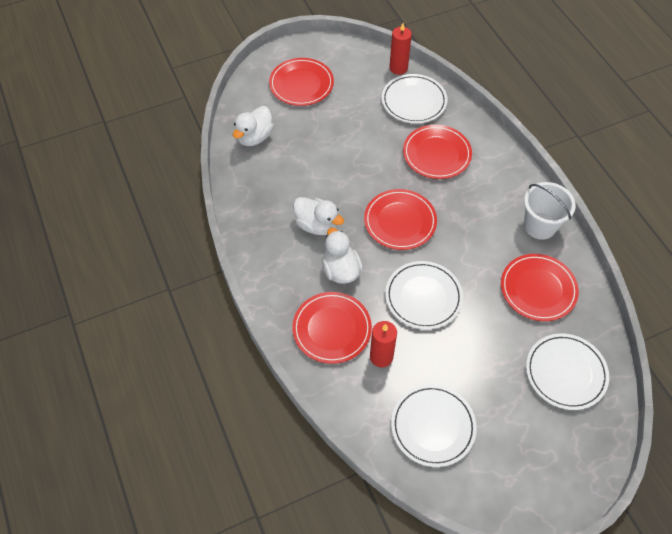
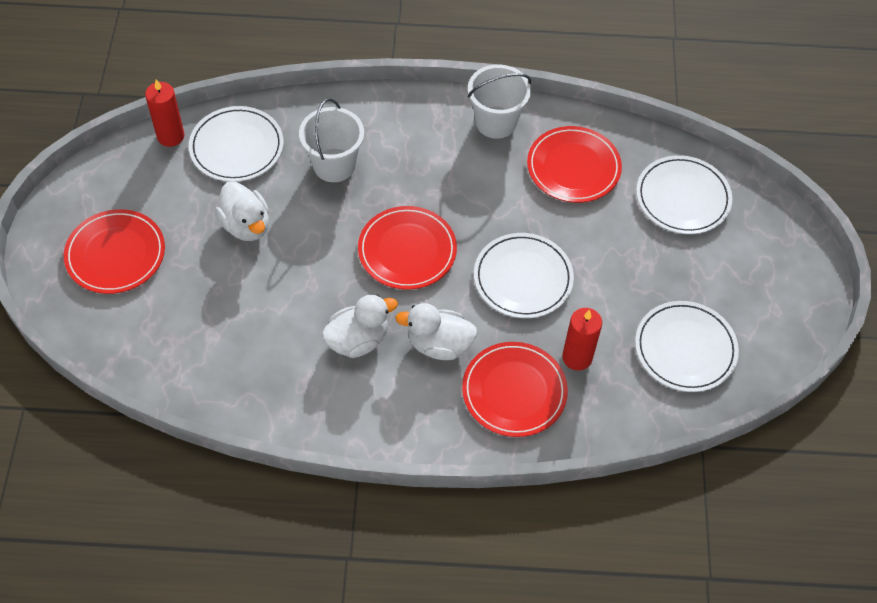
camera: 65 degrees left, 0 degrees up
(254, 137) = (167, 349): white duck -> white duck (246, 225)
(436, 154) = (334, 165): red plate -> white bucket

